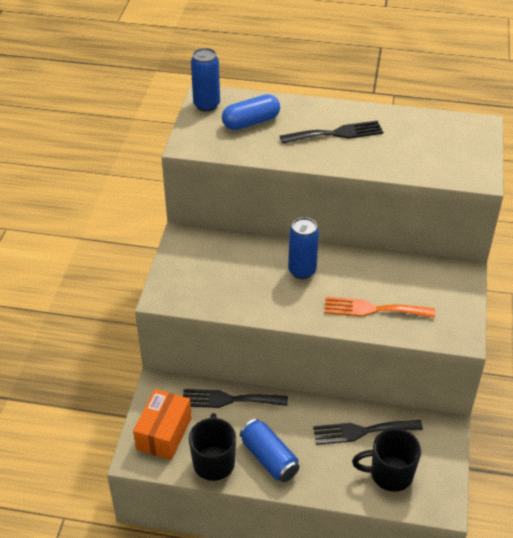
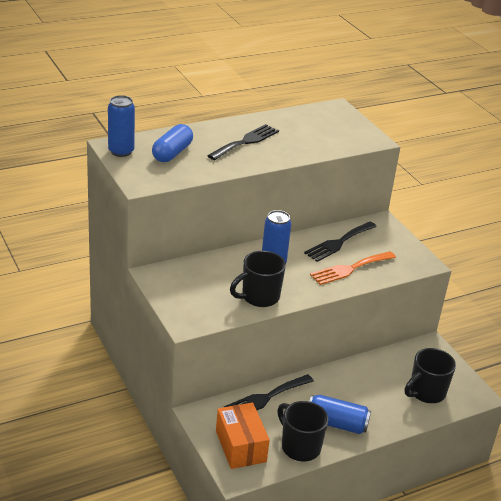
camera: 40 degrees left, 10 degrees down
(252, 300) = (259, 297): none -> black mug
(362, 431) = (380, 374): black fork -> black fork (338, 242)

